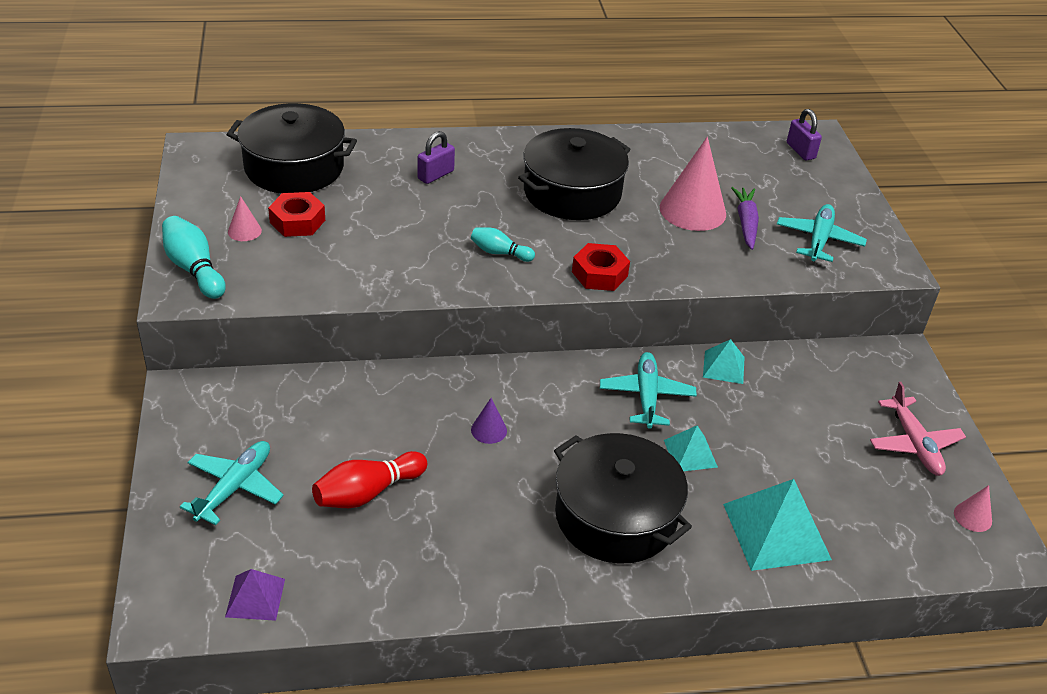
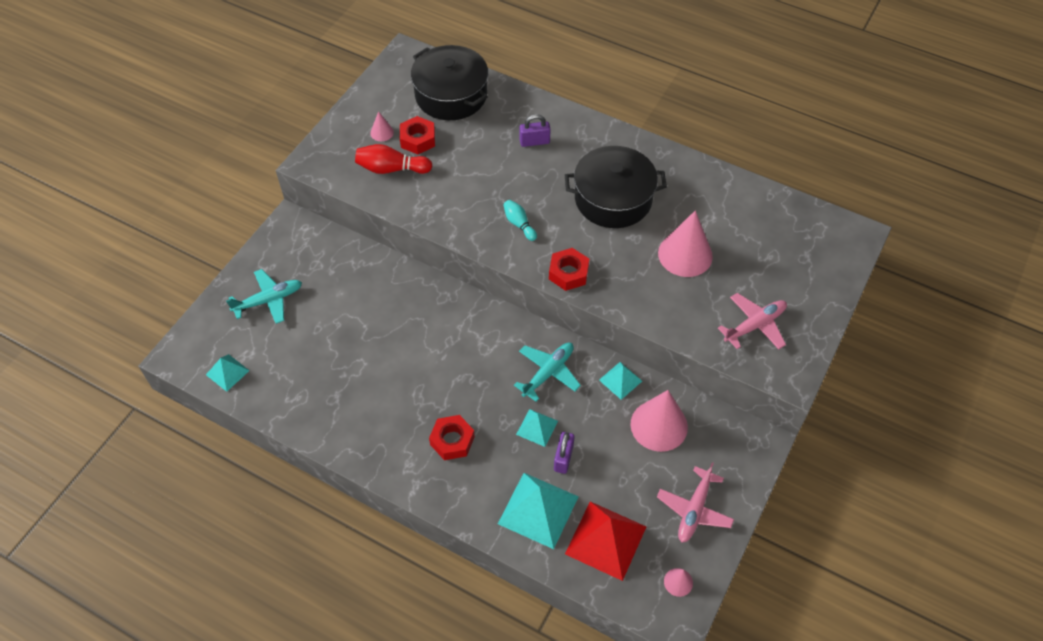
camera: 40 degrees right, 15 degrees up
(194, 269) = (332, 148): turquoise bowling pin -> none
(255, 597) = (227, 372): purple pyramid -> turquoise pyramid
(367, 493) = (331, 343): red bowling pin -> red bowling pin (391, 169)
(489, 430) = (431, 341): purple cone -> none
(615, 516) = (452, 440): black pot -> red nut
(746, 223) = (713, 284): purple carrot -> none
(800, 151) = (826, 242): purple padlock -> purple padlock (563, 458)
(802, 388) = (659, 425): none -> pink cone
(819, 240) = (755, 325): turquoise plane -> pink plane
(869, 519) = (605, 540): none -> red pyramid

